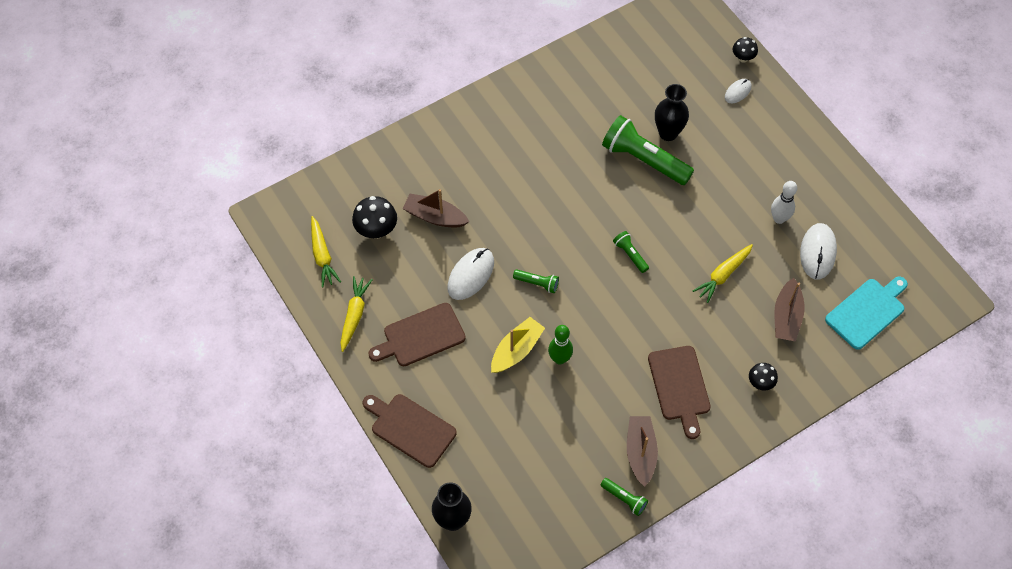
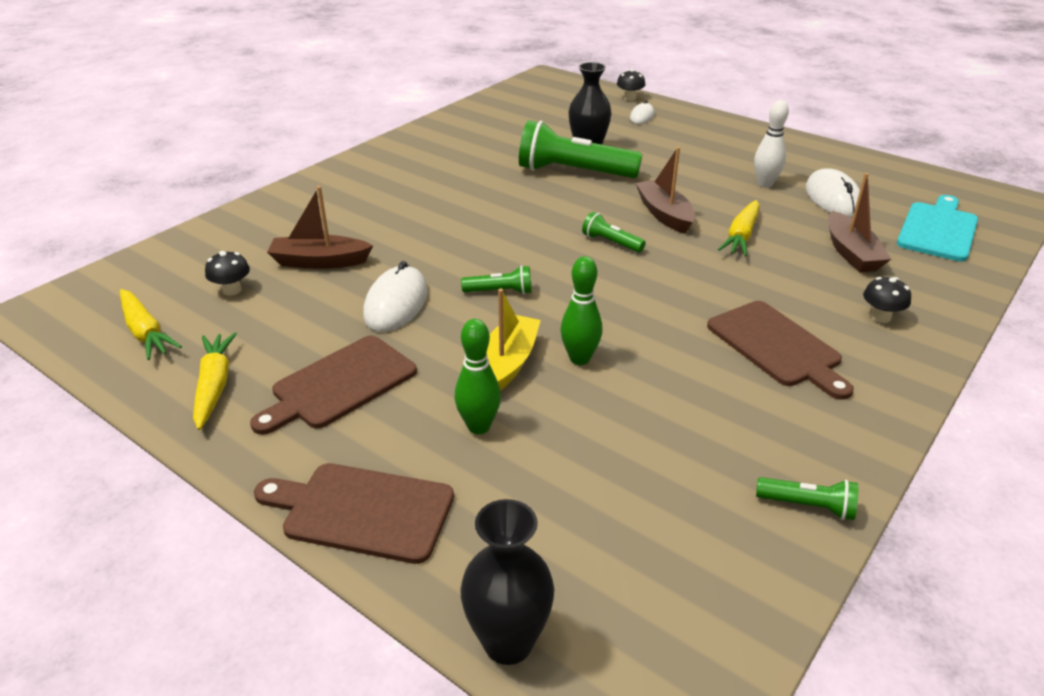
camera: 20 degrees left, 25 degrees down
(376, 230) = (232, 290): black mushroom -> black mushroom, size x0.61
(484, 392) = (478, 426): none -> green bowling pin
(640, 453) = (783, 436): brown boat -> brown boat (664, 214)

